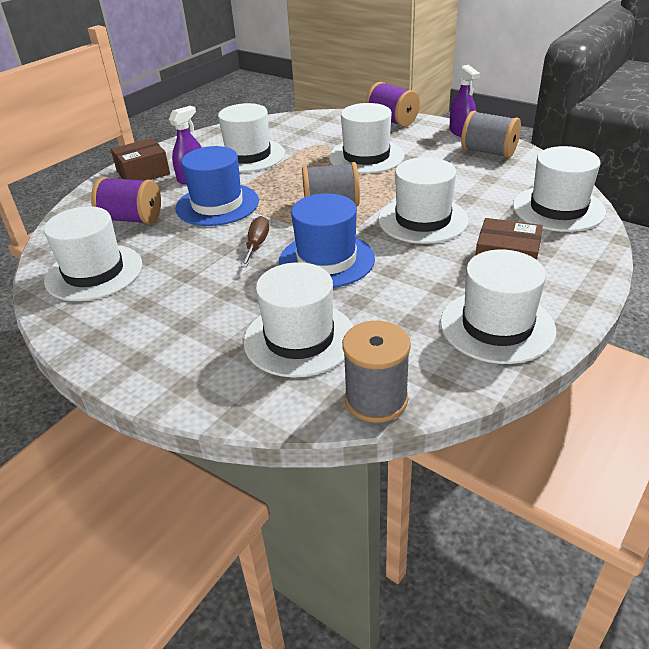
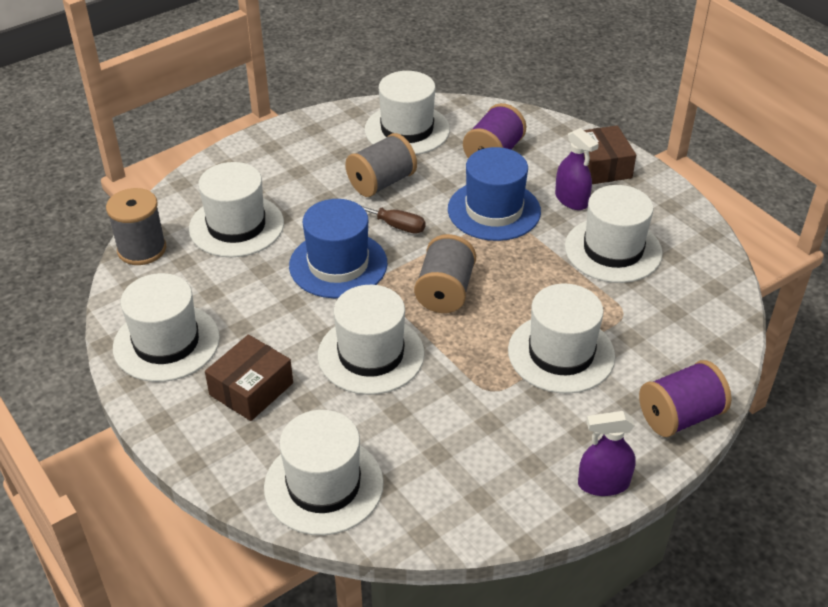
camera: 105 degrees right, 5 degrees up
(488, 152) = (516, 486): grey spool -> grey spool (381, 183)

